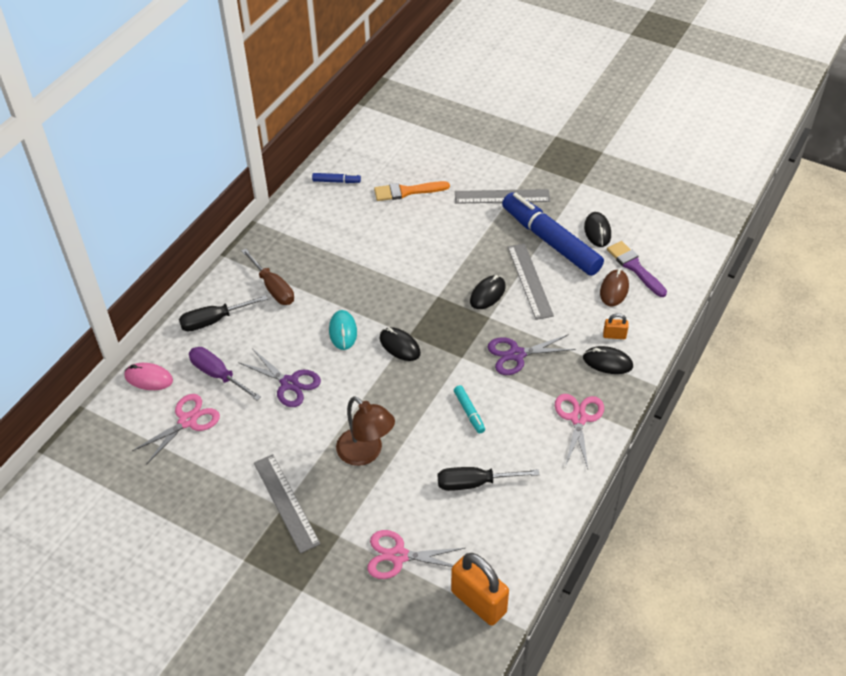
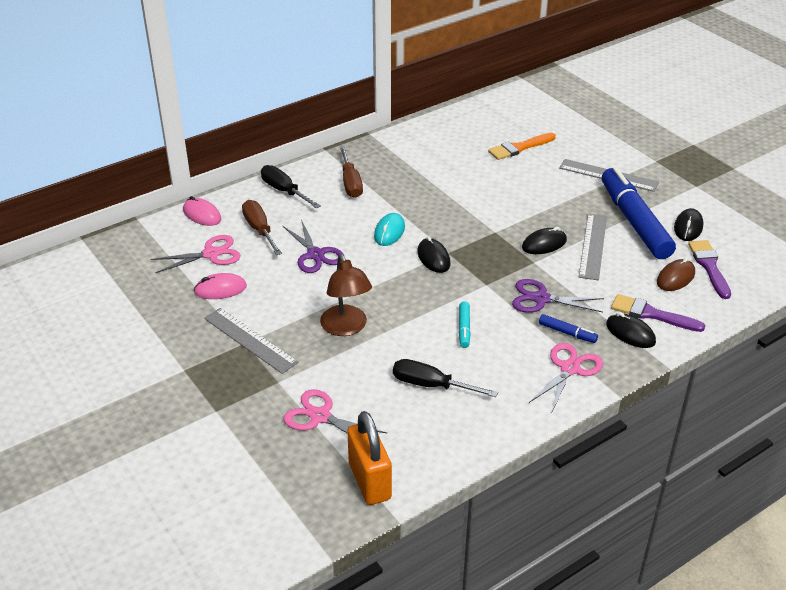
camera: 25 degrees right, 10 degrees down
(214, 320) = (284, 191): black screwdriver -> black screwdriver turned 45 degrees clockwise
(218, 375) = (260, 230): purple screwdriver -> brown screwdriver
(222, 458) = (220, 289): none -> pink mouse
(286, 502) = (249, 340): grey ruler -> grey ruler turned 45 degrees counterclockwise
(336, 181) = (459, 124): blue marker -> blue marker (567, 333)
(407, 191) = (519, 148): orange brush -> orange brush turned 45 degrees counterclockwise
(614, 335) = (651, 314): orange padlock -> purple brush

